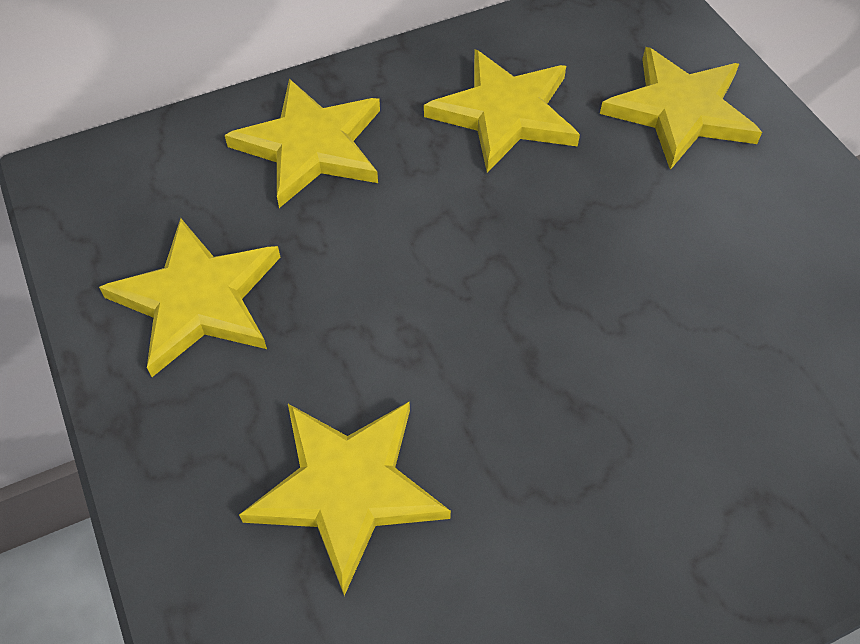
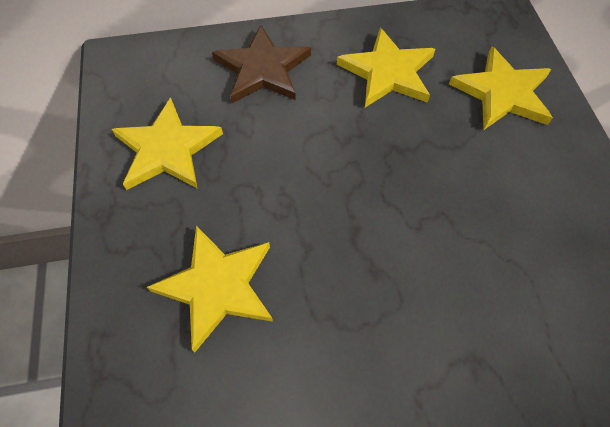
camera: 15 degrees right, 5 degrees up
(311, 146) = (262, 69): yellow star -> brown star

